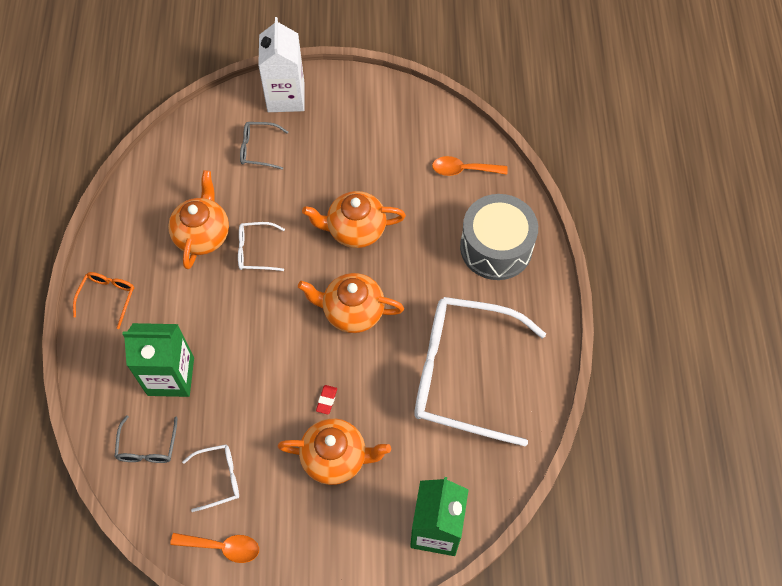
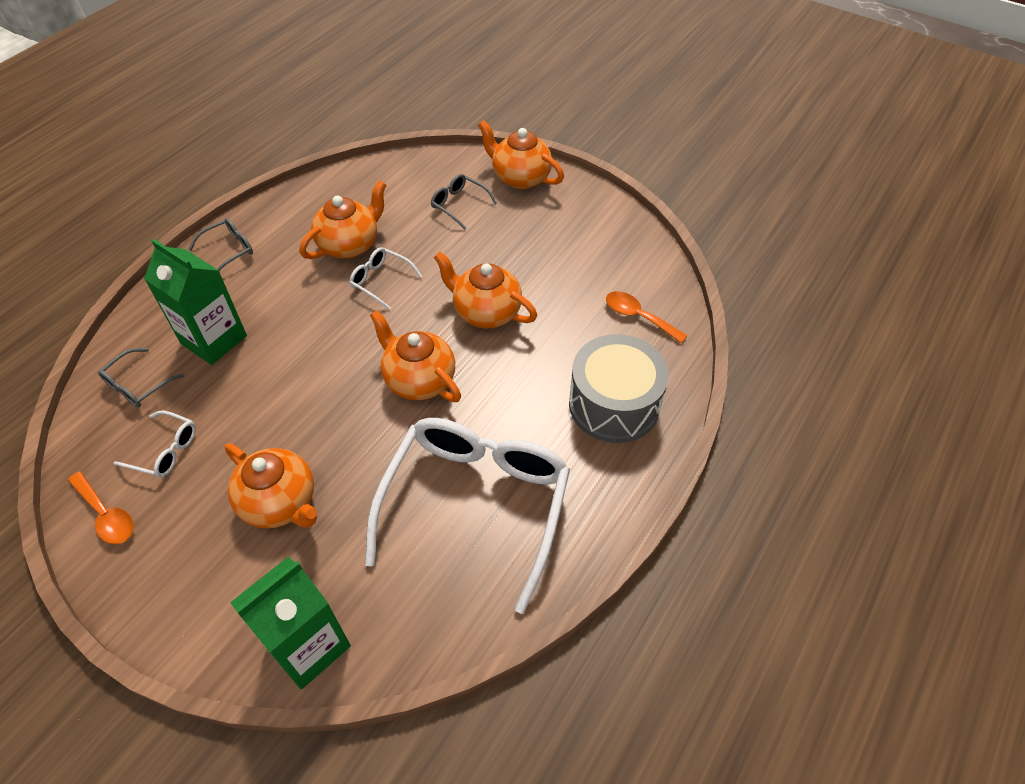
camera: 35 degrees right, 10 degrees down
(107, 297) = (229, 250): orange glasses -> grey glasses
(286, 97) = (520, 178): white carton -> orange teapot
(326, 400) = (322, 444): red eraser -> none
(463, 374) = (475, 504): white glasses -> white glasses turned 60 degrees clockwise

